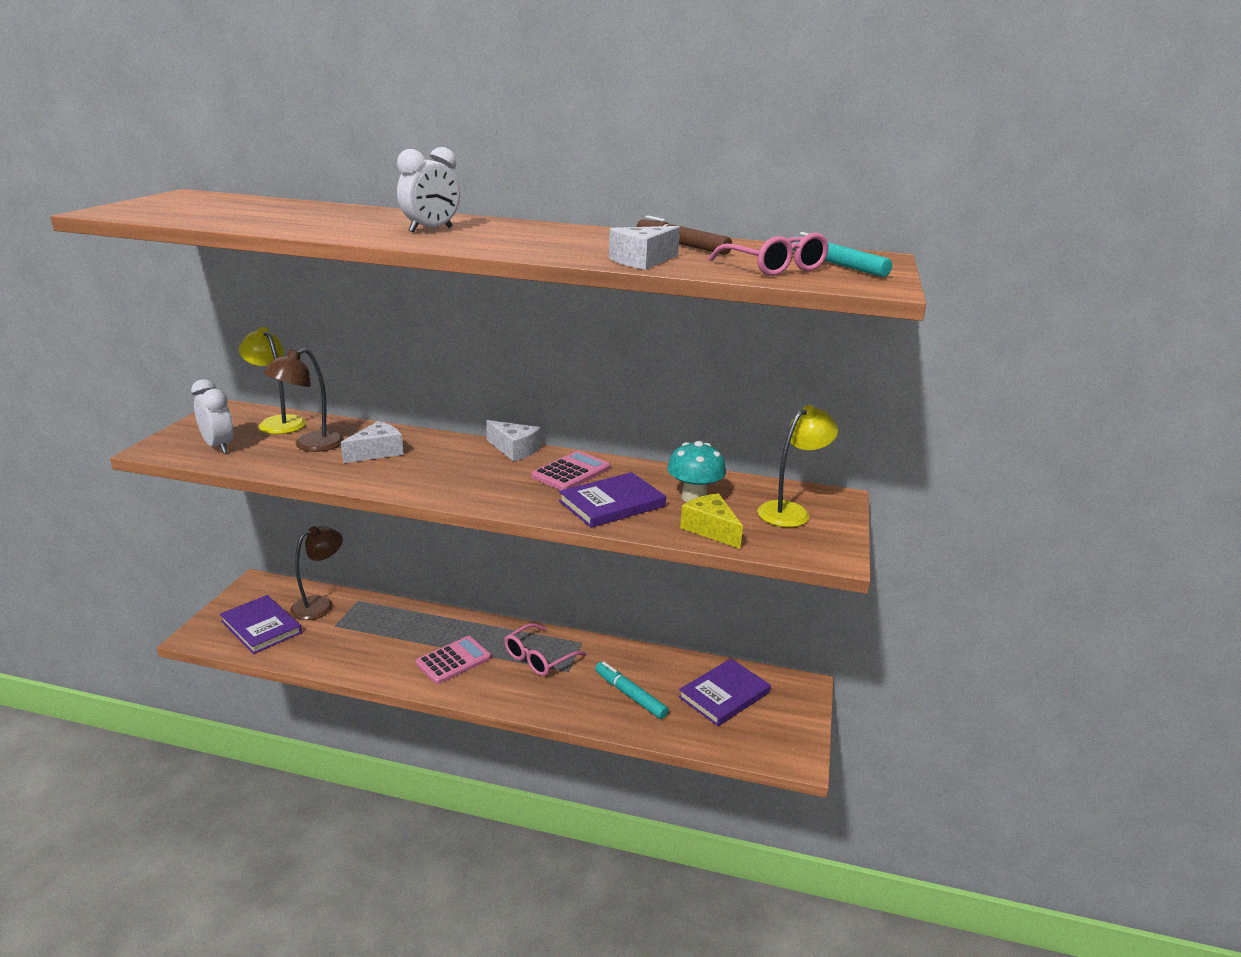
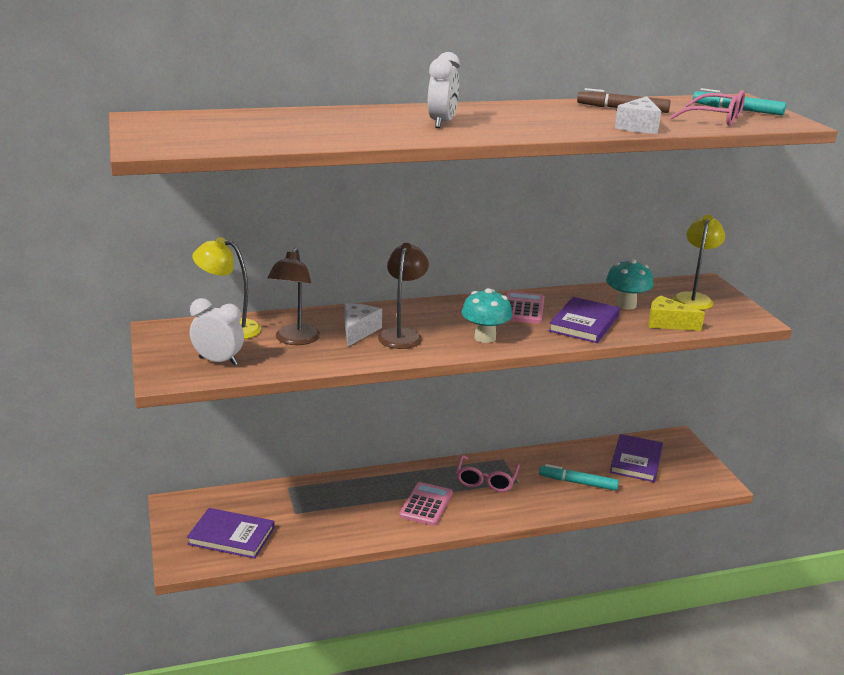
camera: 30 degrees left, 0 degrees up
(320, 604) = (259, 501): brown lamp -> brown lamp (402, 334)
(482, 489) = (485, 337): none -> turquoise mushroom
(514, 449) = (456, 302): white cheese -> none

